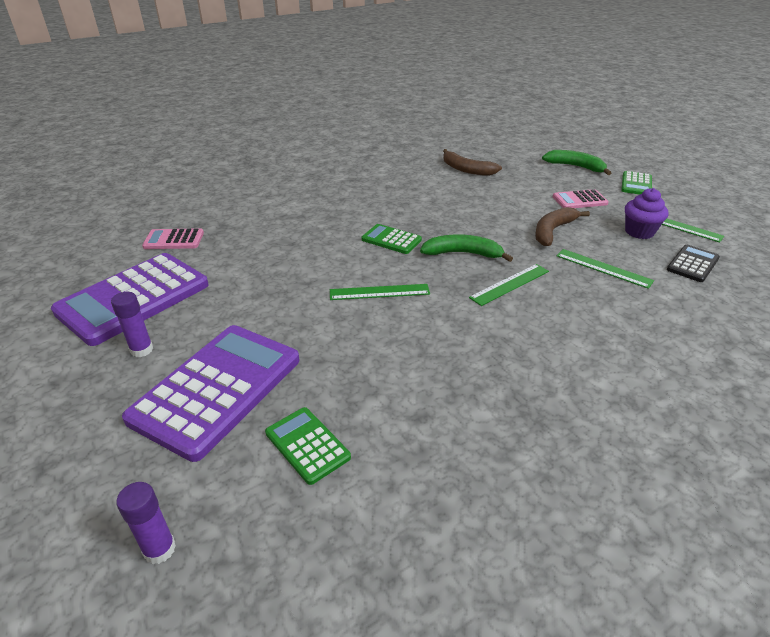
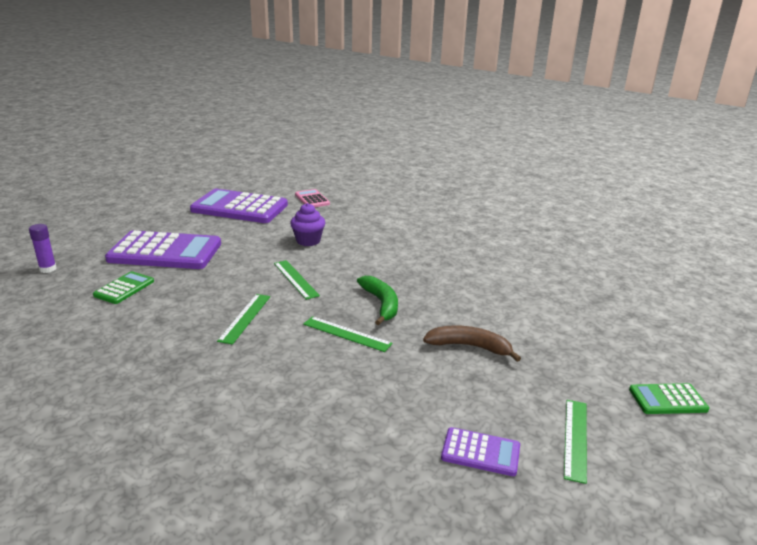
camera: 65 degrees right, 10 degrees down
(142, 350) = (192, 224): purple glue stick -> none
(391, 240) = (377, 269): green calculator -> none
(466, 169) = (556, 281): brown banana -> none
(575, 167) = (660, 347): green banana -> none
(579, 200) = (564, 358): pink calculator -> none
(603, 268) = (417, 385): green ruler -> green ruler (245, 318)
(639, 232) = (526, 407): purple cupcake -> purple cupcake (308, 241)
(692, 264) = (480, 452): black calculator -> purple calculator

